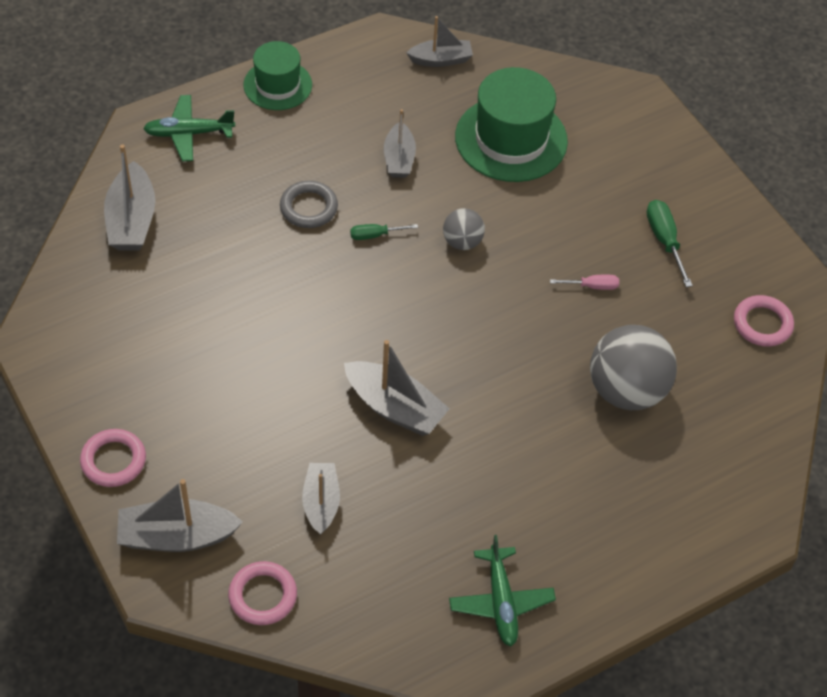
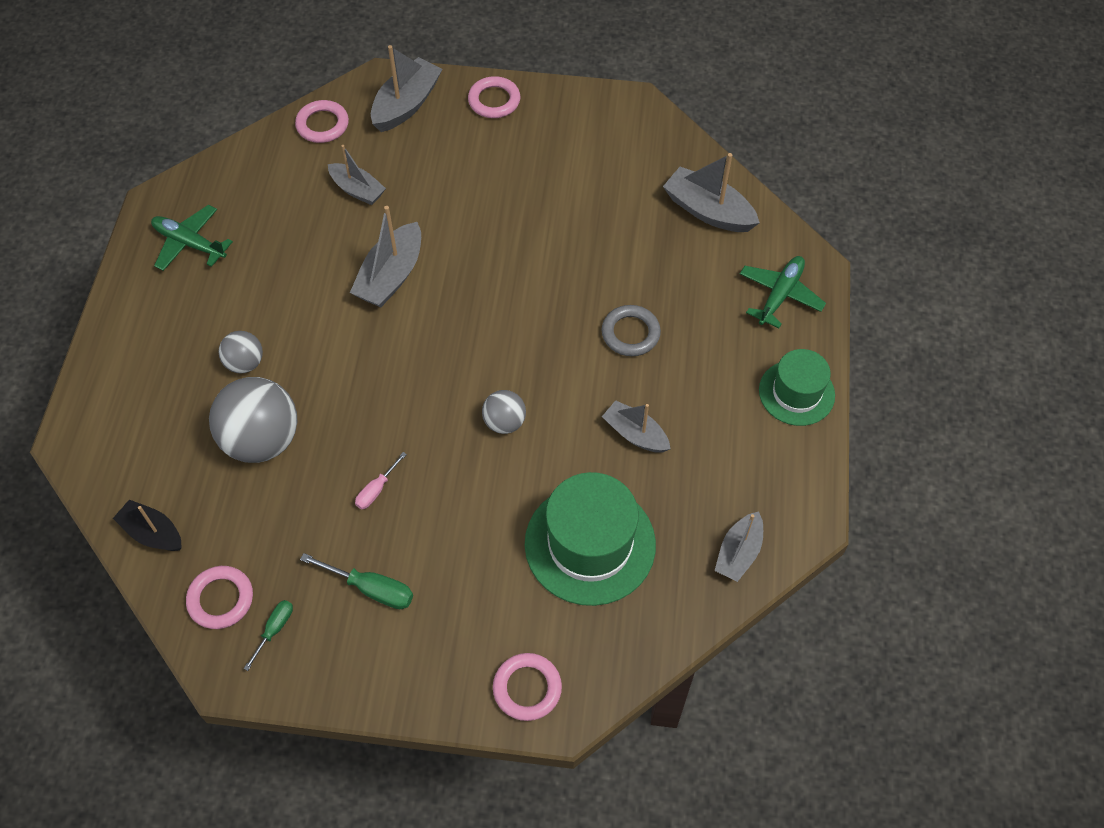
camera: 130 degrees right, 5 degrees up
(375, 235) = (563, 363): green screwdriver -> green screwdriver (274, 630)
(394, 407) = (391, 276): grey boat -> grey boat turned 45 degrees counterclockwise
(575, 455) = (245, 363): none -> grey ball
(641, 118) = (527, 688): none -> pink ring
(765, 406) = (152, 533): none -> black boat

